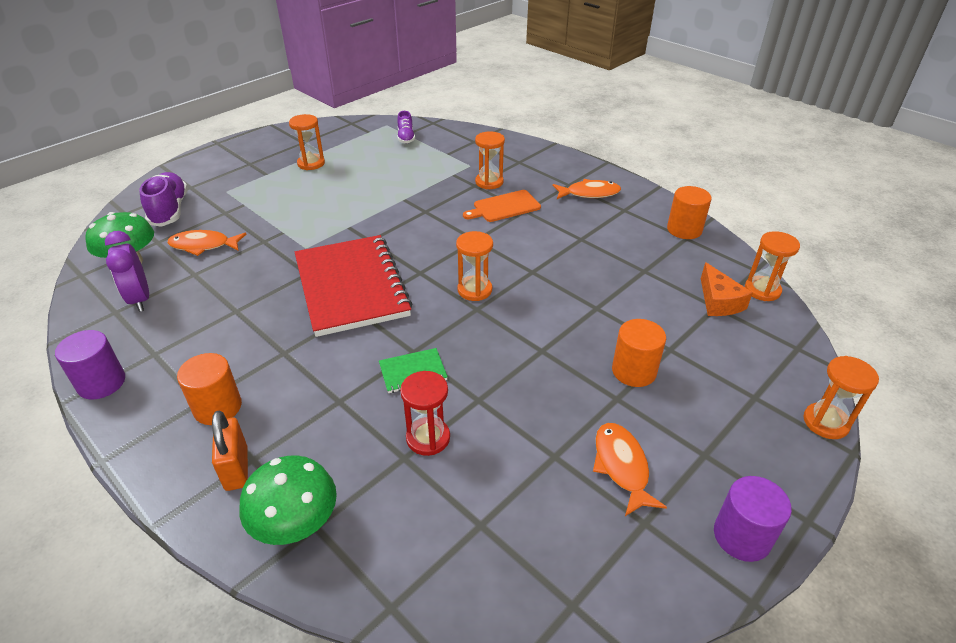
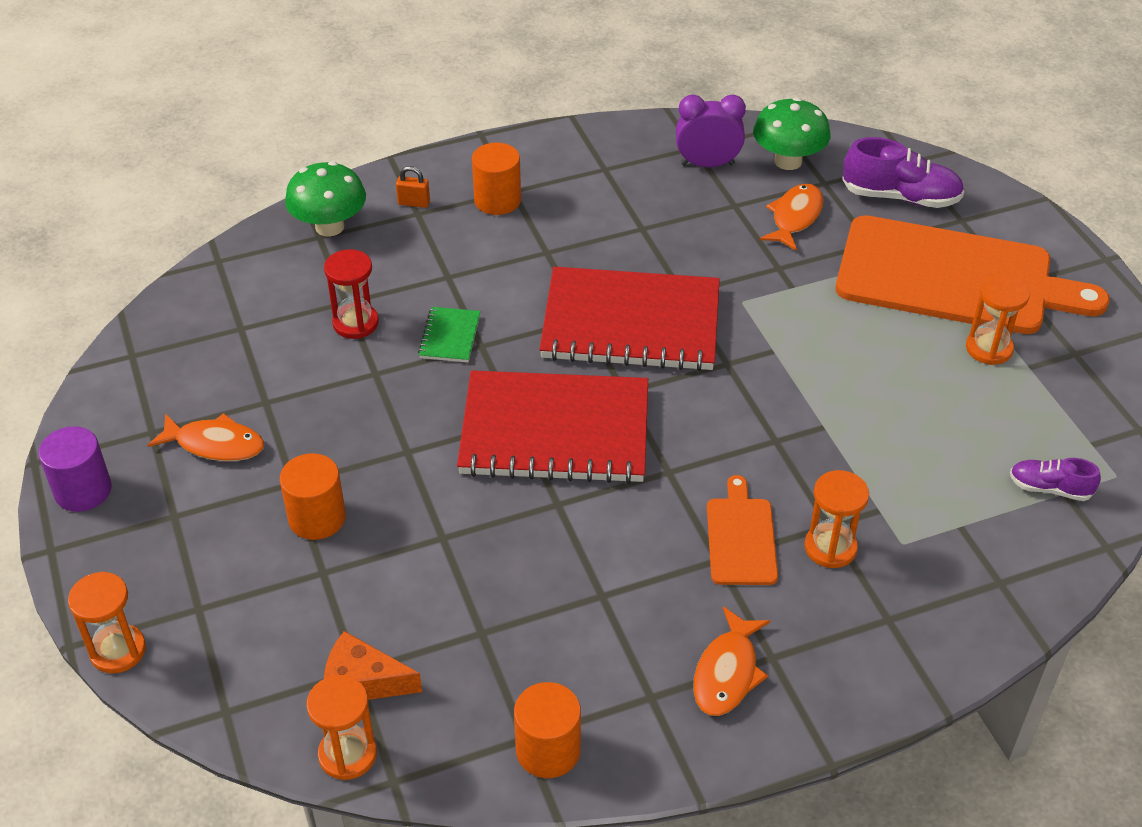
camera: 115 degrees right, 5 degrees up
(101, 383) = (582, 136): purple cylinder -> none
(236, 468) = (414, 203): orange padlock -> orange padlock, size x0.63
(251, 181) = (953, 278): none -> orange cutting board
(474, 290) = (555, 431): orange hourglass -> red notebook

